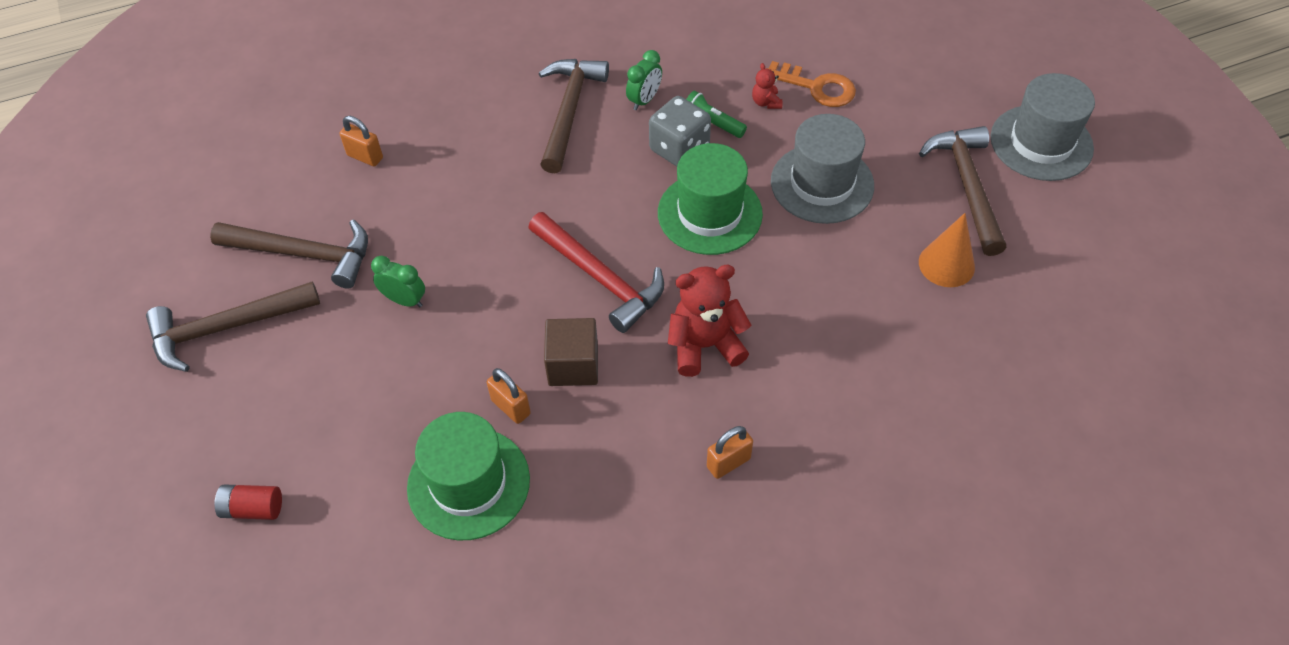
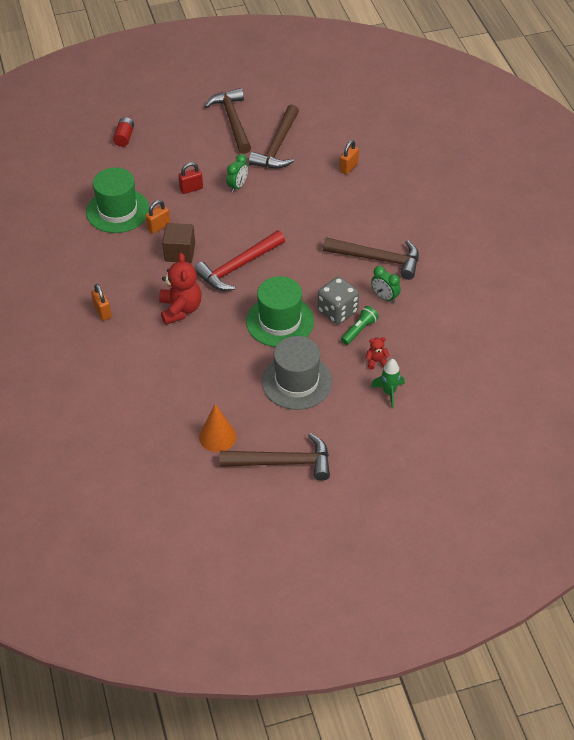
camera: 95 degrees right, 5 degrees down
(410, 370) = (191, 189): none -> red padlock
(817, 87) = (389, 392): orange key -> green rocket
(1041, 143) = (318, 517): grey hat -> none

